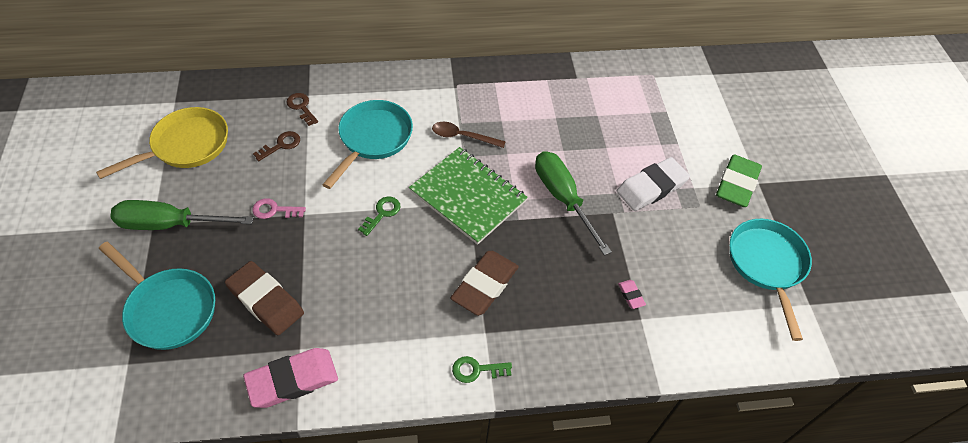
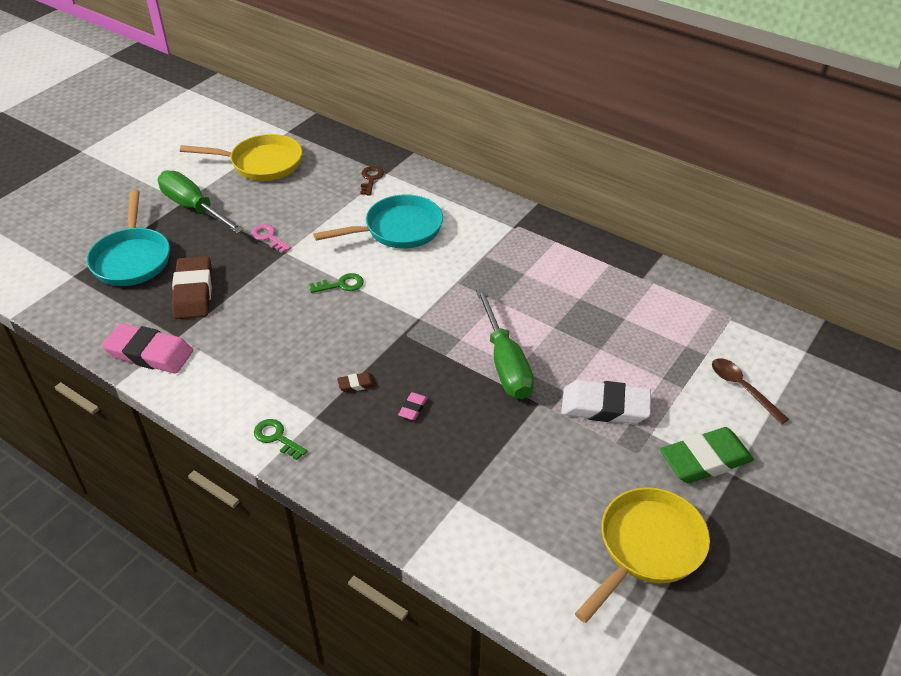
camera: 45 degrees right, 10 degrees down
(281, 145) = (325, 197): brown key -> none
(463, 136) = (474, 267): brown spoon -> brown spoon (742, 388)
(468, 196) = (423, 313): green notebook -> none
(485, 285) = (356, 384): brown eraser -> brown eraser, size x0.44
(562, 198) = (505, 363): green screwdriver -> green screwdriver turned 150 degrees clockwise
(631, 295) = (472, 476): pink eraser -> pink eraser (413, 408)
(766, 265) = (647, 547): turquoise pan -> yellow pan

